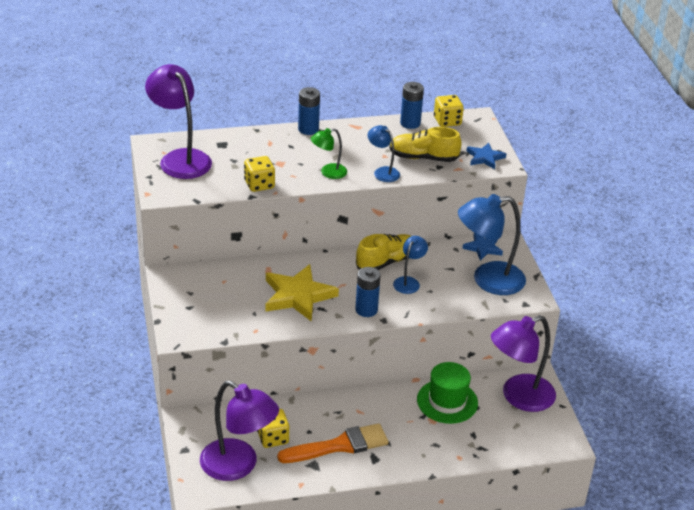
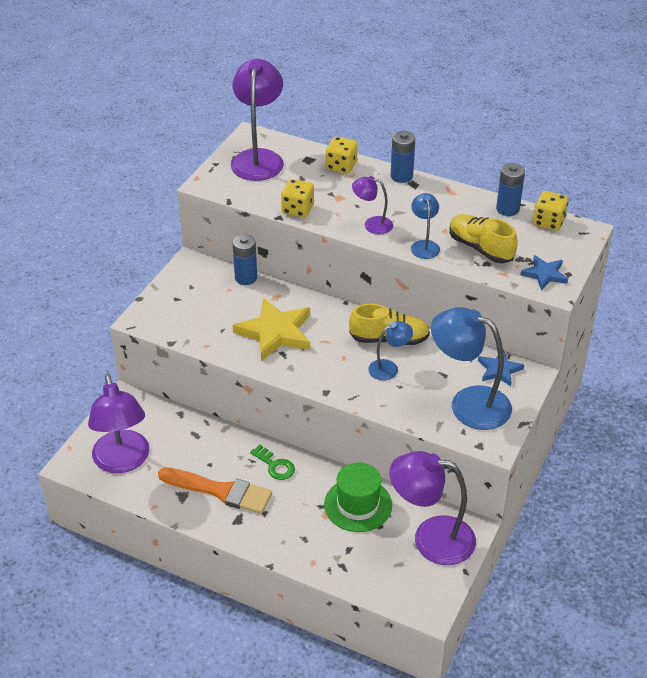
camera: 40 degrees right, 5 degrees up
(273, 438) = (174, 453): yellow dice -> yellow dice (341, 166)
(328, 172) = (372, 224): green lamp -> purple lamp
(359, 406) = (275, 465): none -> green key
(366, 310) = (320, 375): blue battery -> blue battery (246, 278)

